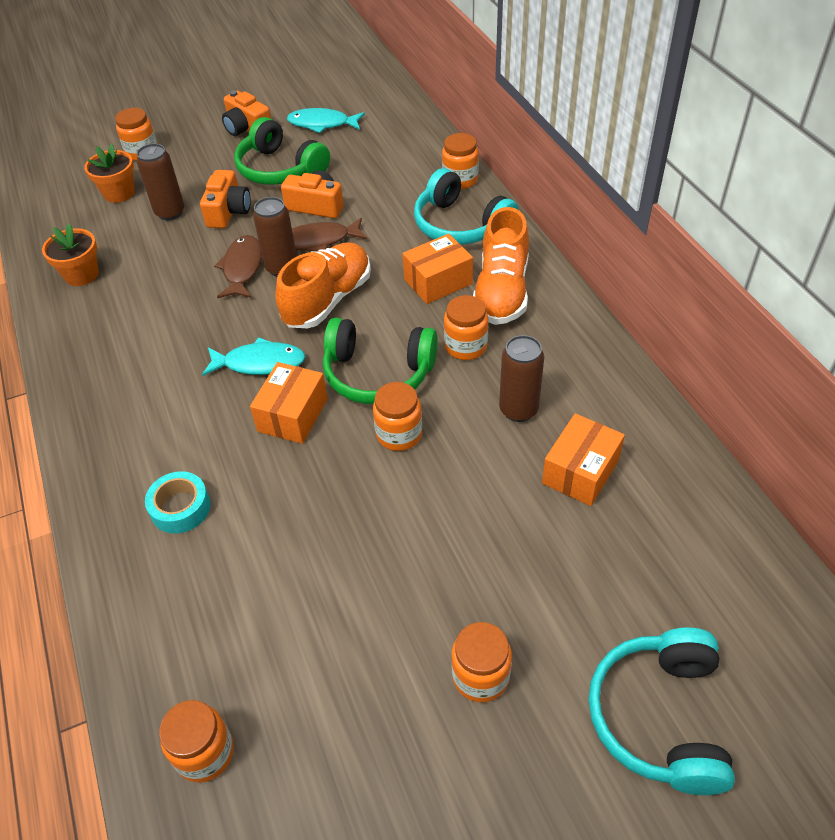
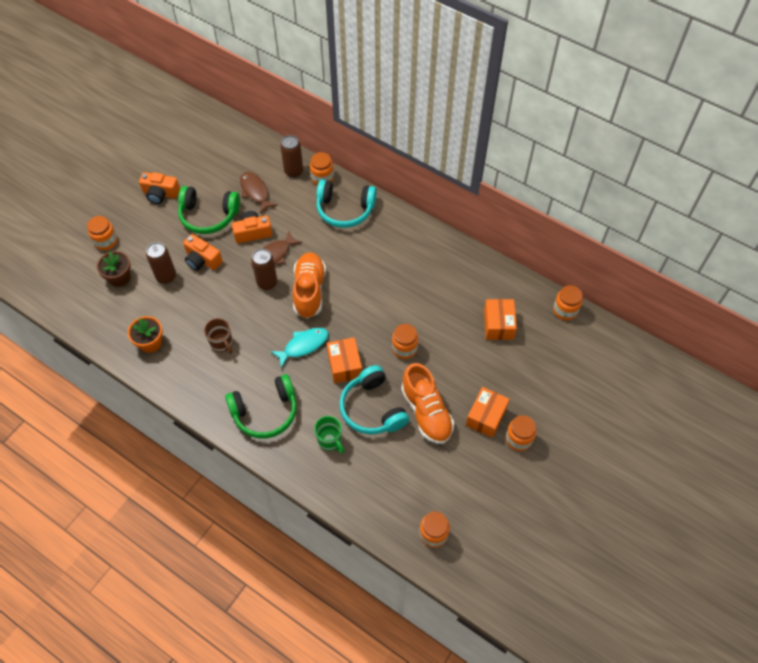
camera: 35 degrees left, 10 degrees up
(119, 193) = (119, 278): orange flower pot -> brown flower pot
(160, 313) = (222, 343): none -> brown mug
(180, 508) = (330, 441): turquoise tape -> green mug
(228, 211) = (202, 260): orange camera -> orange camera turned 150 degrees clockwise
(242, 268) = (244, 293): brown fish -> brown fish (255, 192)
(322, 124) = (207, 170): turquoise fish -> none
(378, 373) = (369, 321): green headphones -> green headphones (265, 412)
(438, 281) = (359, 252): orange box -> orange box (486, 417)
(465, 346) = (401, 284): orange jar -> orange jar (565, 310)
(501, 292) = (396, 243): orange shoe -> orange shoe (426, 412)
(518, 410) = (450, 307): brown can -> brown can (293, 171)
(660, 717) = (594, 416): turquoise headphones -> turquoise headphones (372, 408)

